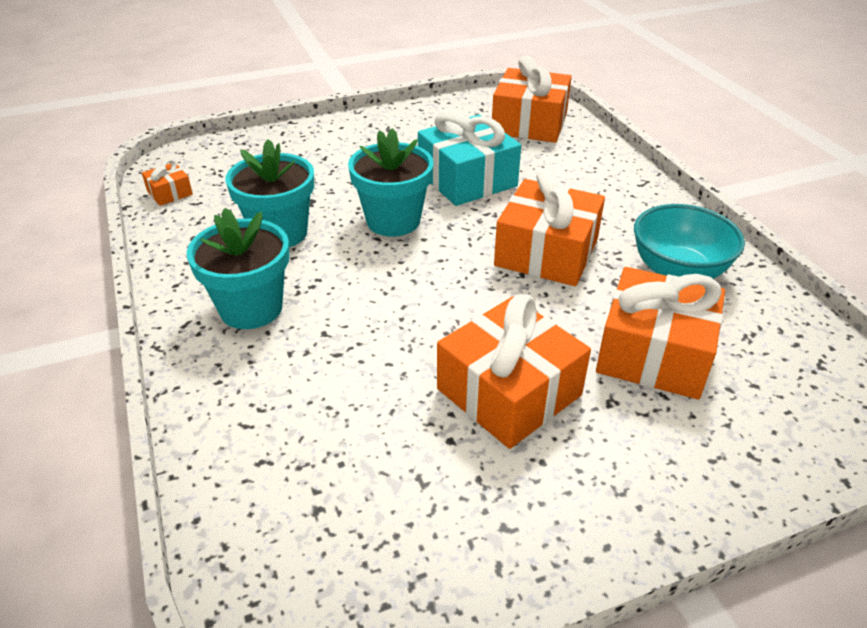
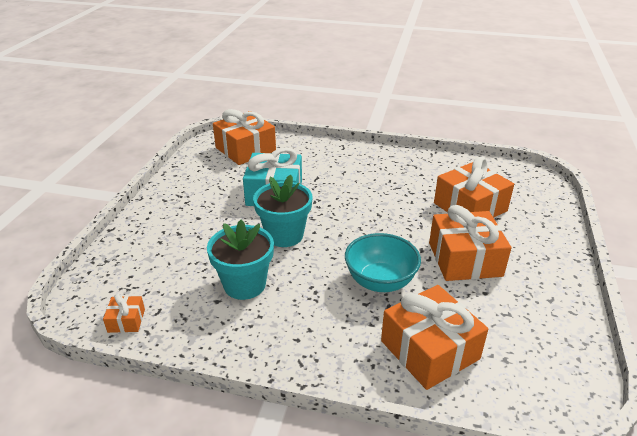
camera: 55 degrees left, 5 degrees down
(251, 308) = (313, 326): turquoise flower pot -> none
(546, 252) = (369, 199): orange gift -> orange gift (429, 350)
(678, 271) = (420, 173): turquoise bowl -> turquoise bowl (380, 281)

